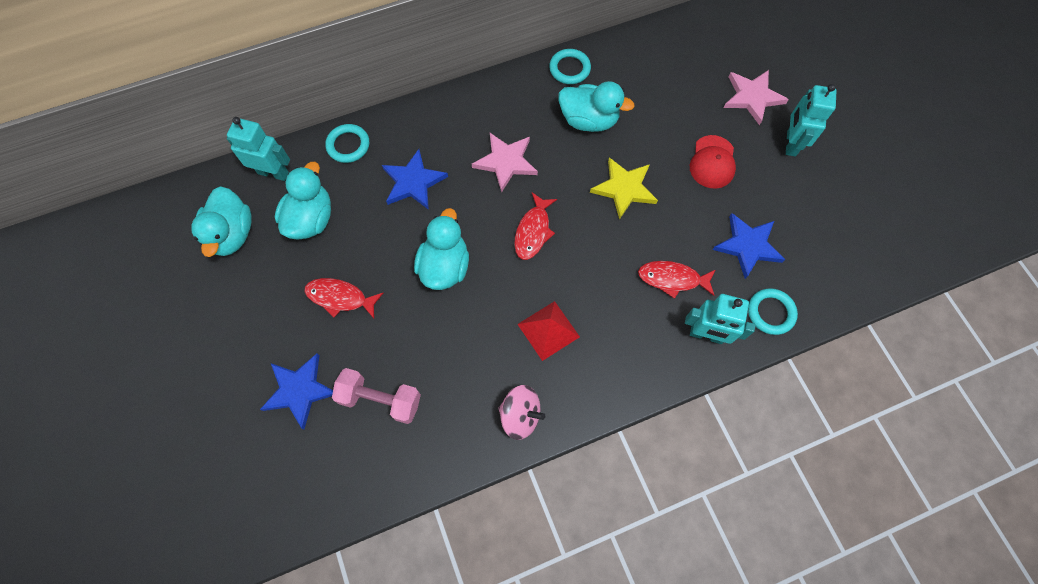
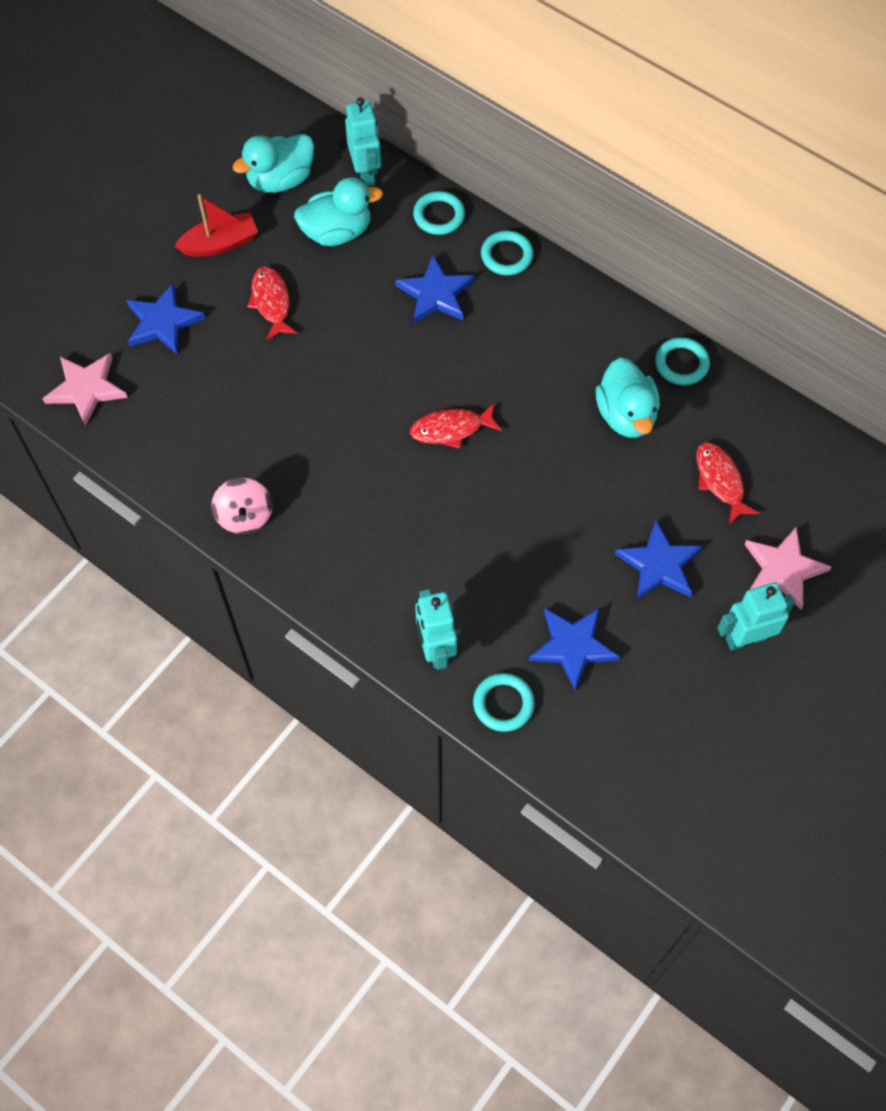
camera: 60 degrees right, 5 degrees down
(257, 308) = (220, 244): none -> red boat
(380, 399) = (192, 391): pink dumbbell -> none
(413, 121) = (507, 256): none -> turquoise ring
(445, 266) = (360, 371): turquoise duck -> none
(506, 162) = (516, 363): pink star -> pink star (86, 389)
(548, 330) = (348, 497): red pyramid -> none
(624, 189) = (561, 490): yellow star -> none
(672, 279) = (481, 587): red fish -> red fish (720, 481)
(712, 162) = (659, 564): red cap -> blue star

